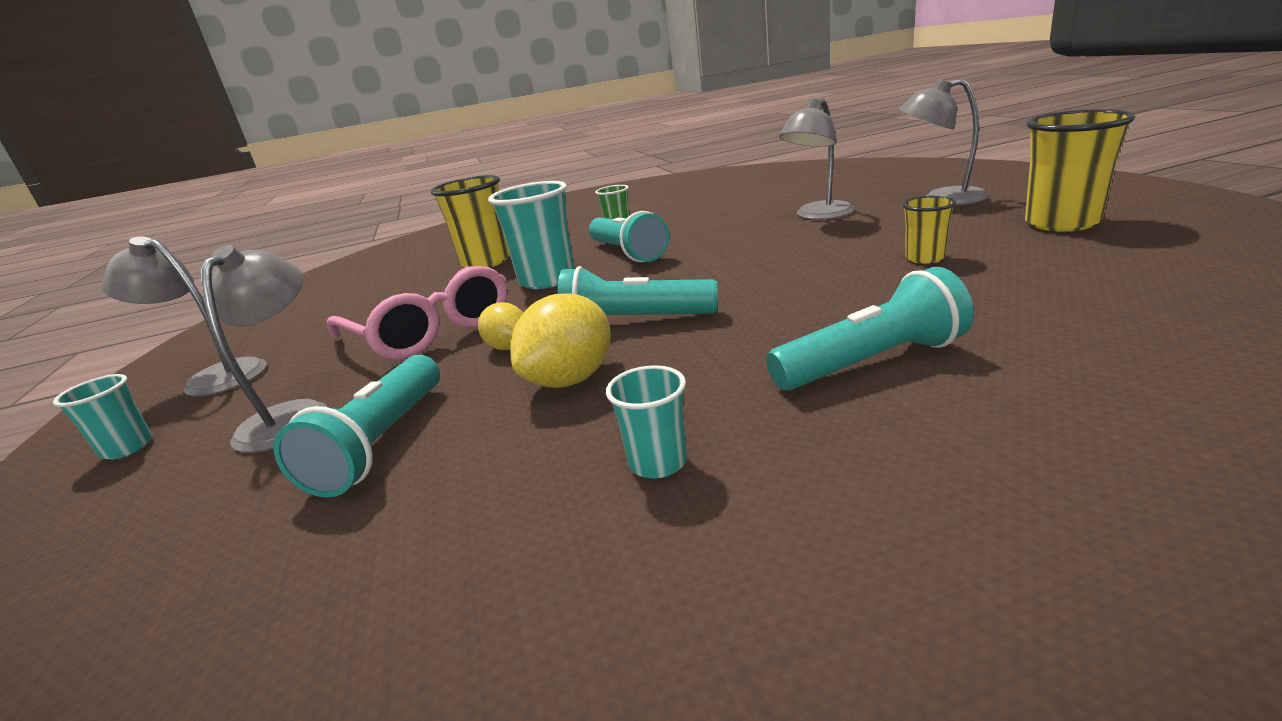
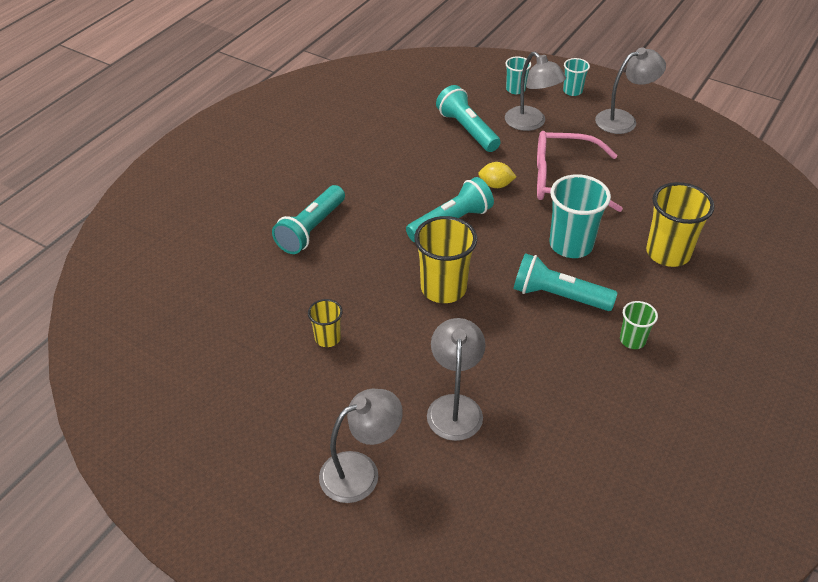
camera: 135 degrees right, 20 degrees up
(571, 379) = (433, 178): yellow lemon -> none
(658, 463) = (355, 160): turquoise cup -> turquoise cup (515, 89)
(1061, 223) = (251, 421): yellow cup -> yellow cup (443, 288)

